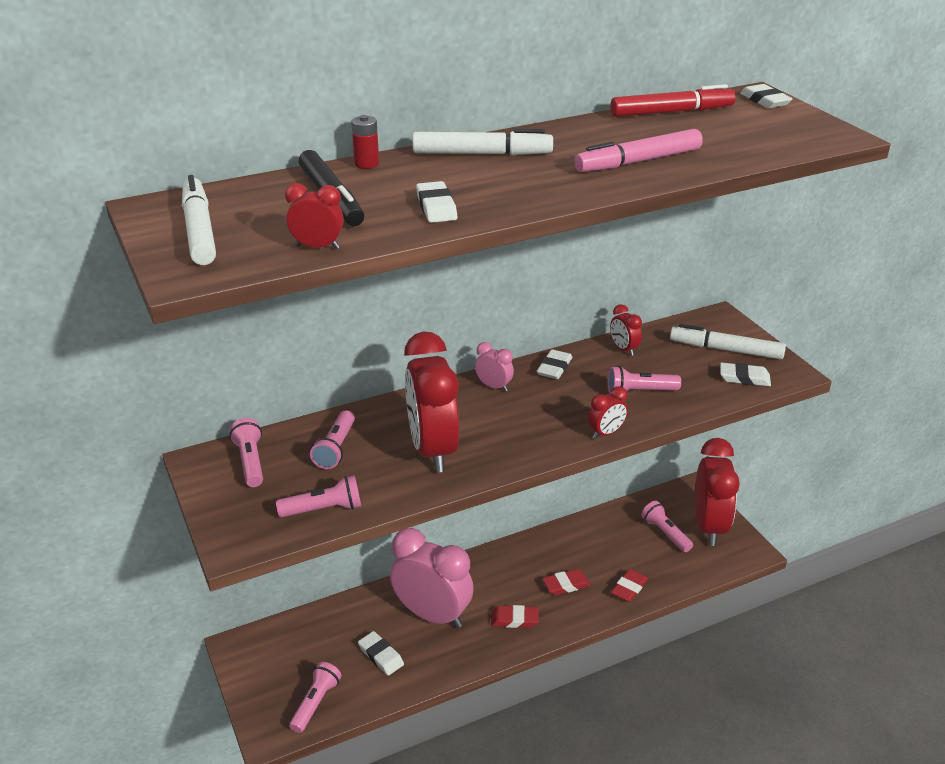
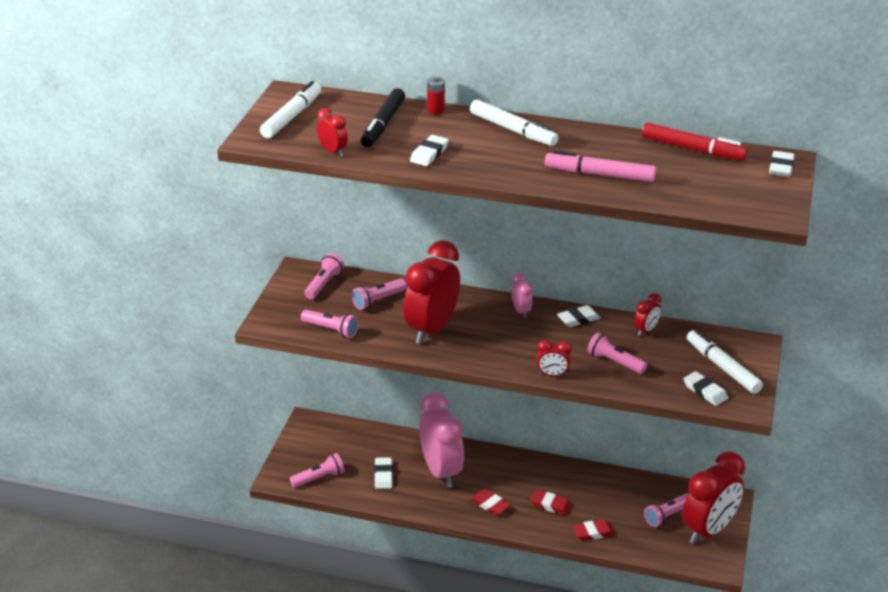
camera: 40 degrees right, 0 degrees up
(623, 349) = (646, 330): red clock -> red clock turned 150 degrees counterclockwise
(665, 533) = (667, 515): pink flashlight -> pink flashlight turned 135 degrees counterclockwise

